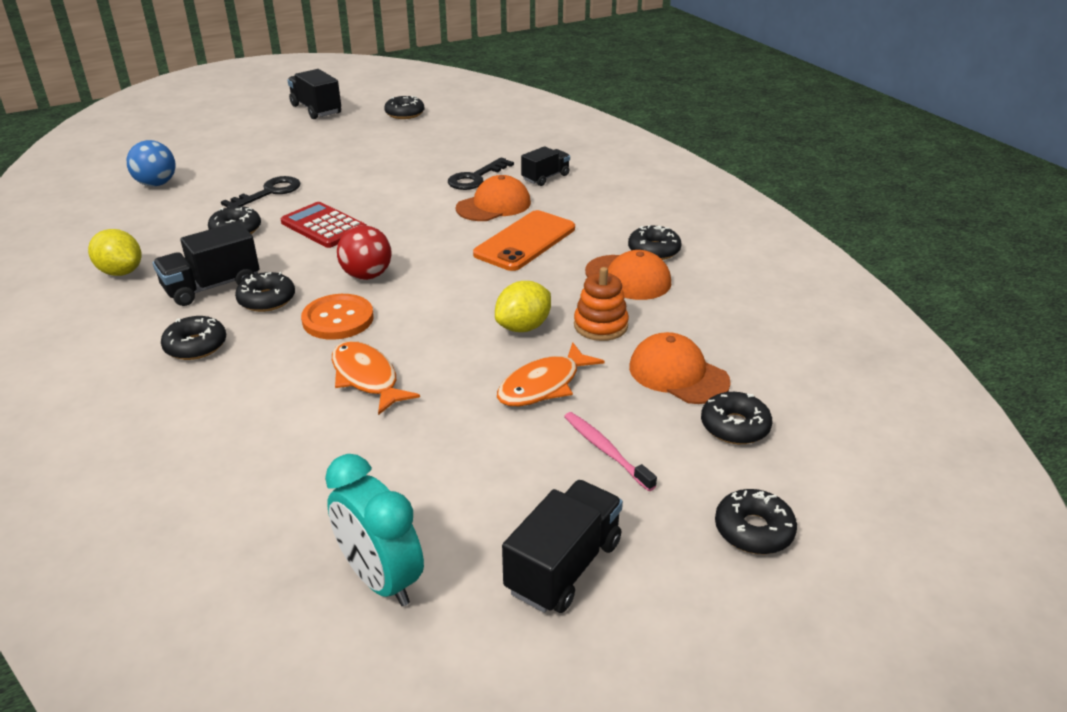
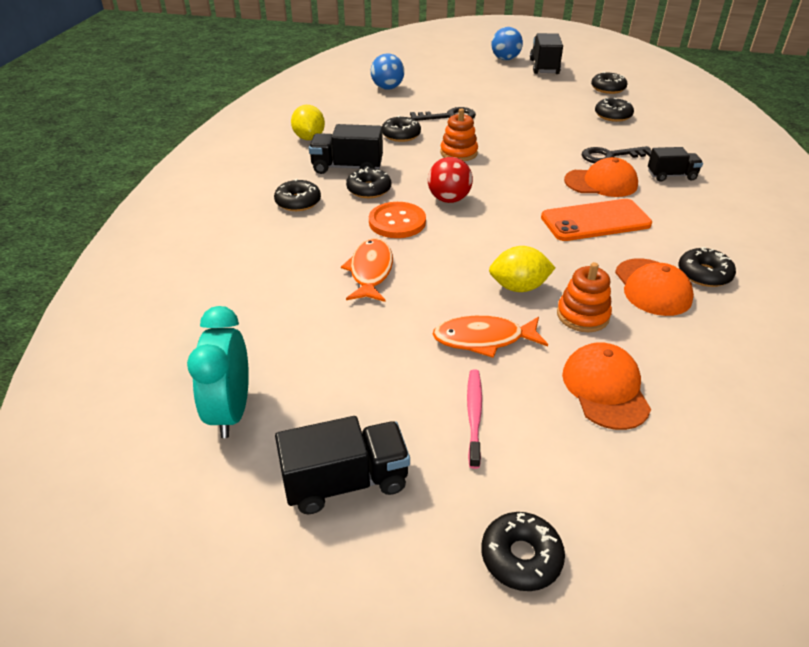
camera: 40 degrees right, 5 degrees up
(263, 112) = (505, 59): none -> blue ball
(324, 226) = (458, 153): red calculator -> orange stacking toy
(734, 426) = (606, 461): black donut -> black donut (613, 115)

